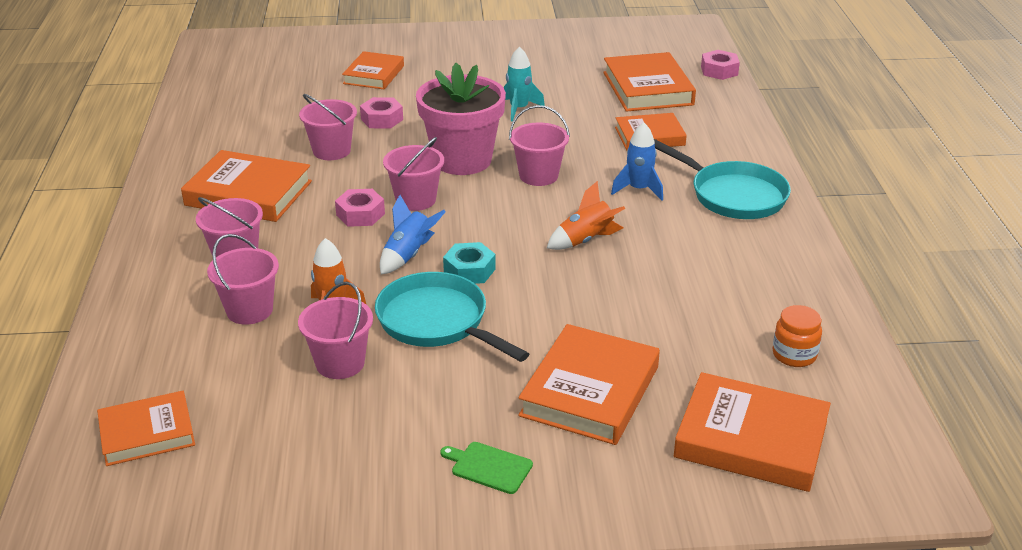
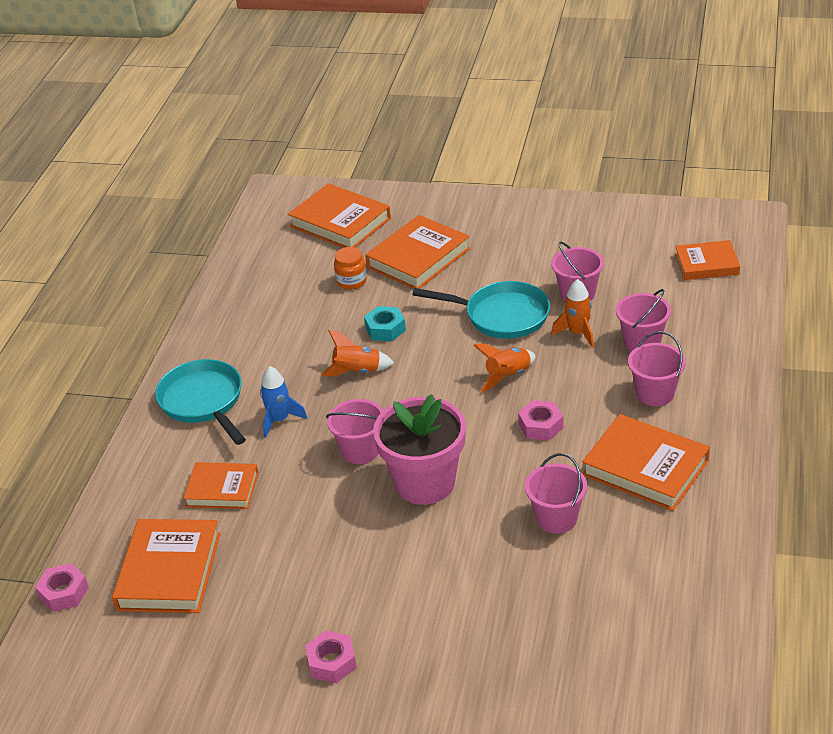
camera: 160 degrees left, 5 degrees up
(374, 75) = (482, 660): orange book -> none
(382, 119) = (492, 564): pink nut -> pink nut (331, 662)
(408, 255) = (508, 376): blue rocket -> orange rocket
(415, 200) = (486, 436): pink bucket -> none
(437, 322) = (502, 316): turquoise pan -> turquoise pan turned 45 degrees counterclockwise
(469, 270) = (463, 355): turquoise nut -> turquoise nut (385, 329)
(489, 467) = (498, 225): green cutting board -> none
(519, 109) = (332, 557): turquoise rocket -> none
(794, 355) = (274, 265): orange jar -> orange jar (351, 281)

